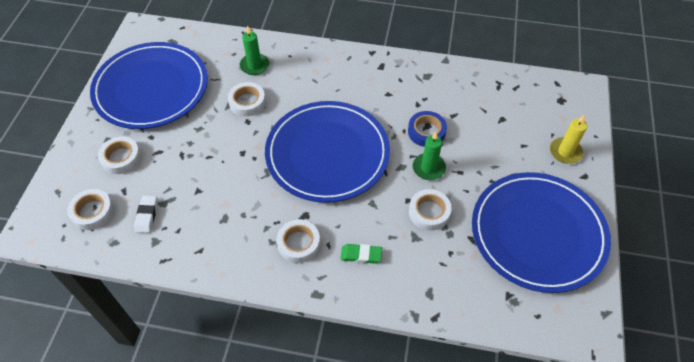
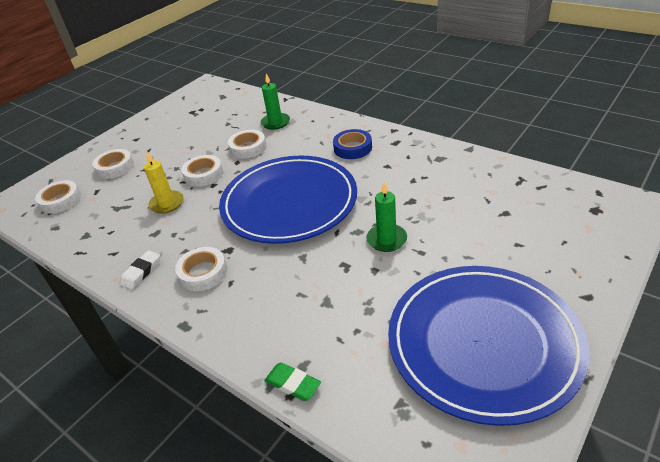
camera: 30 degrees right, 15 degrees down
(147, 215) = (96, 214): white eraser -> white eraser (141, 272)
(151, 88) = (179, 124): blue plate -> none
(361, 255) = (255, 302): green eraser -> green eraser (293, 384)
(426, 132) = (406, 206): blue tape -> blue tape (352, 148)
(429, 212) = (359, 282): white tape -> white tape (203, 174)
(565, 152) = (572, 264): yellow candle -> yellow candle (167, 204)

